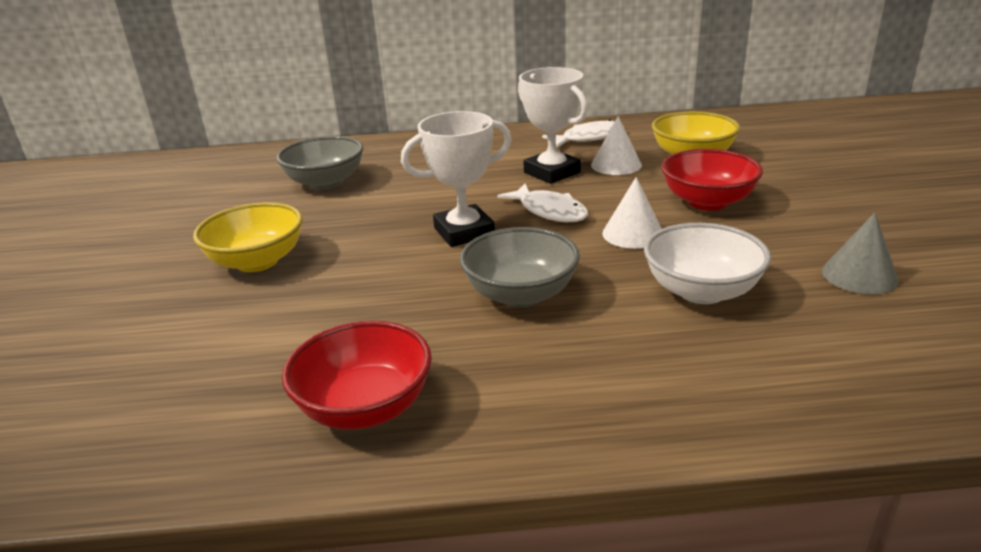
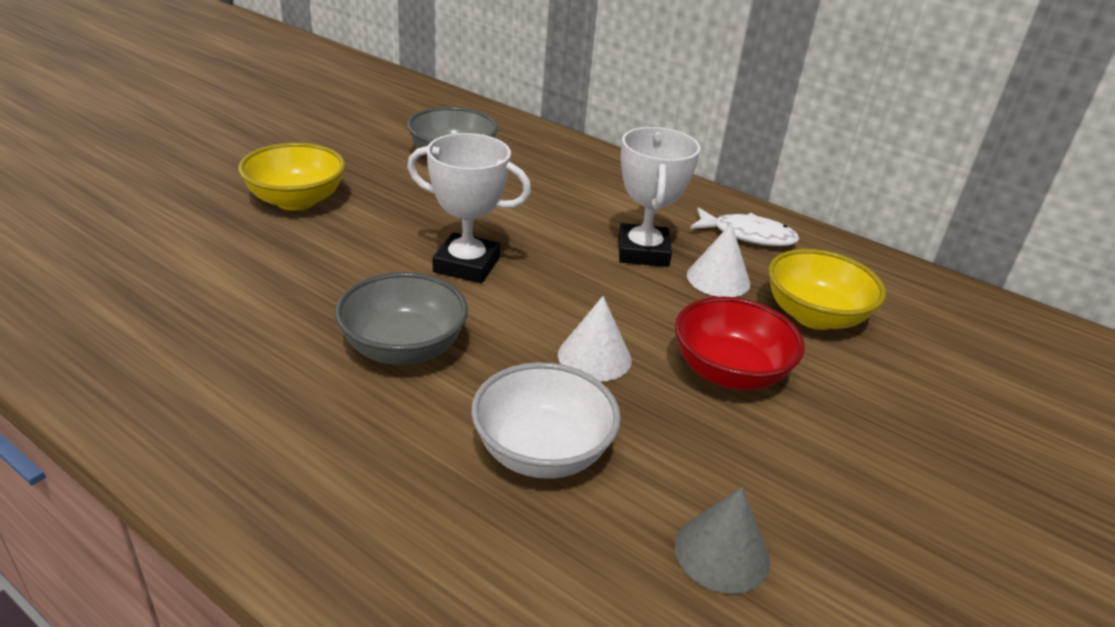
camera: 35 degrees right, 5 degrees up
(365, 407) = (160, 360): red bowl -> none
(549, 211) = (567, 289): white fish -> none

